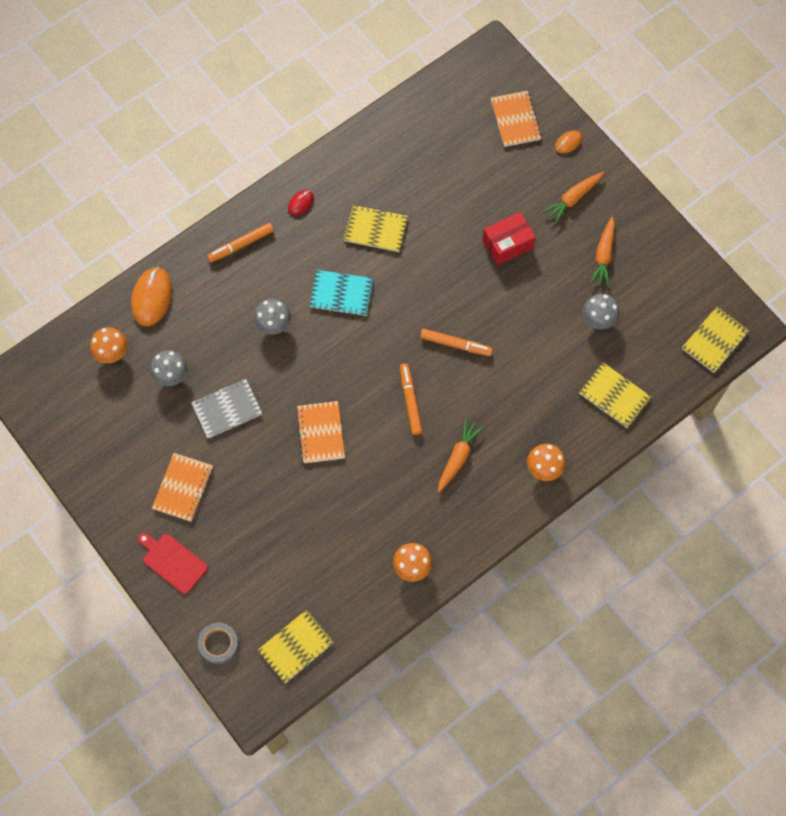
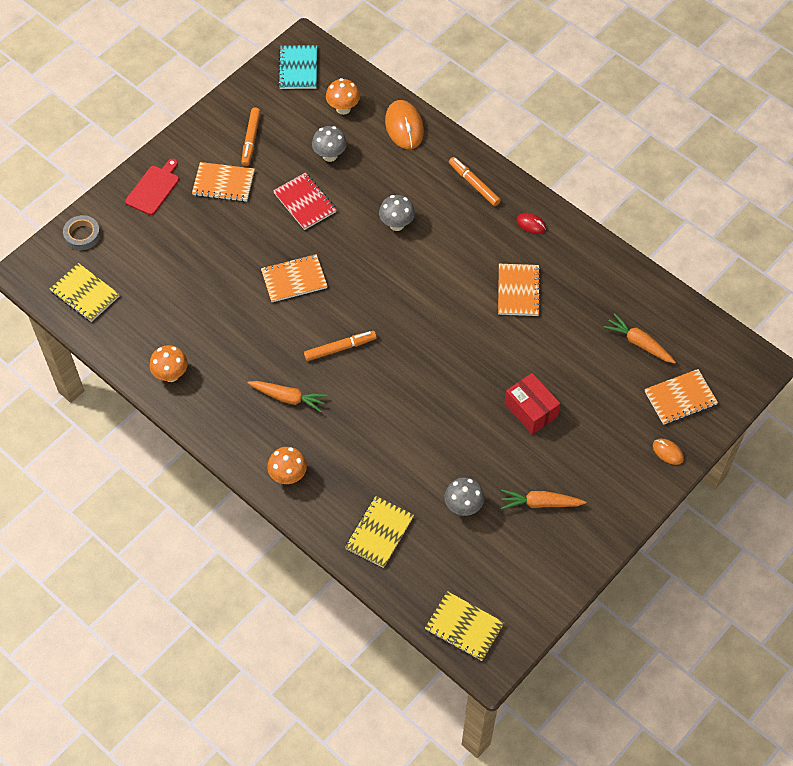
camera: 80 degrees right, 10 degrees down
(152, 297) = (404, 127): orange mouse -> orange mouse turned 75 degrees clockwise
(227, 409) = (305, 202): grey notebook -> red notebook
(341, 294) = (441, 273): turquoise notebook -> turquoise notebook (298, 68)
(375, 229) = (518, 291): yellow notebook -> orange notebook
(455, 345) = (408, 379): orange marker -> orange marker (251, 140)
(573, 199) = (600, 465): orange carrot -> orange carrot (639, 343)

